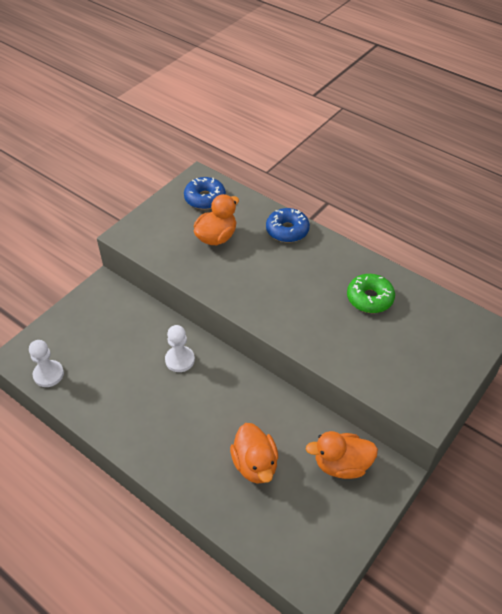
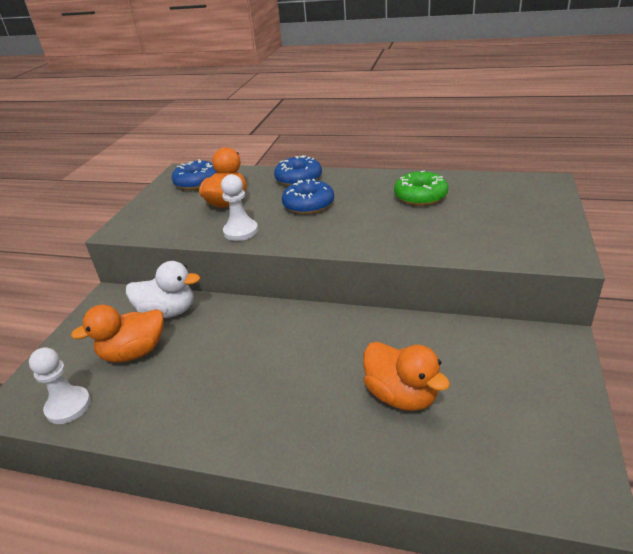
camera: 20 degrees left, 15 degrees down
(138, 319) = (168, 312): none -> white duck
(180, 360) = (240, 330): white pawn -> white pawn (241, 231)
(276, 268) = (308, 205): none -> blue donut
(341, 464) = (499, 355): orange duck -> orange duck (134, 352)

